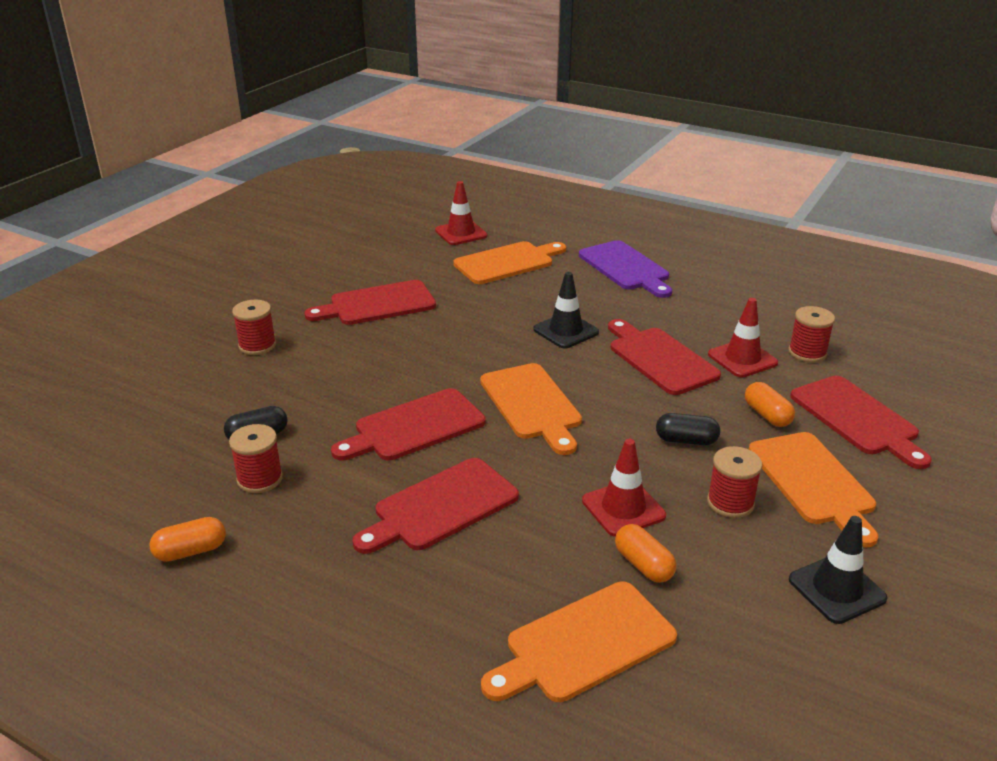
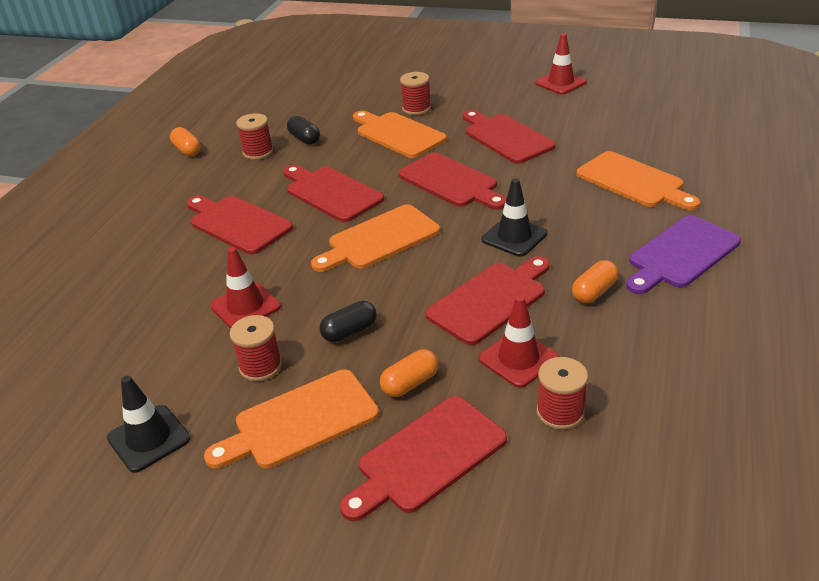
camera: 80 degrees right, 5 degrees up
(445, 348) = (451, 182): none -> red cutting board
(461, 233) = (677, 145): red traffic cone -> red traffic cone (561, 83)
(583, 644) = (99, 307): orange cutting board -> orange cutting board (398, 134)
(643, 565) = (178, 325): orange capsule -> orange capsule (594, 292)
(686, 440) = (349, 331): black capsule -> black capsule turned 60 degrees clockwise

